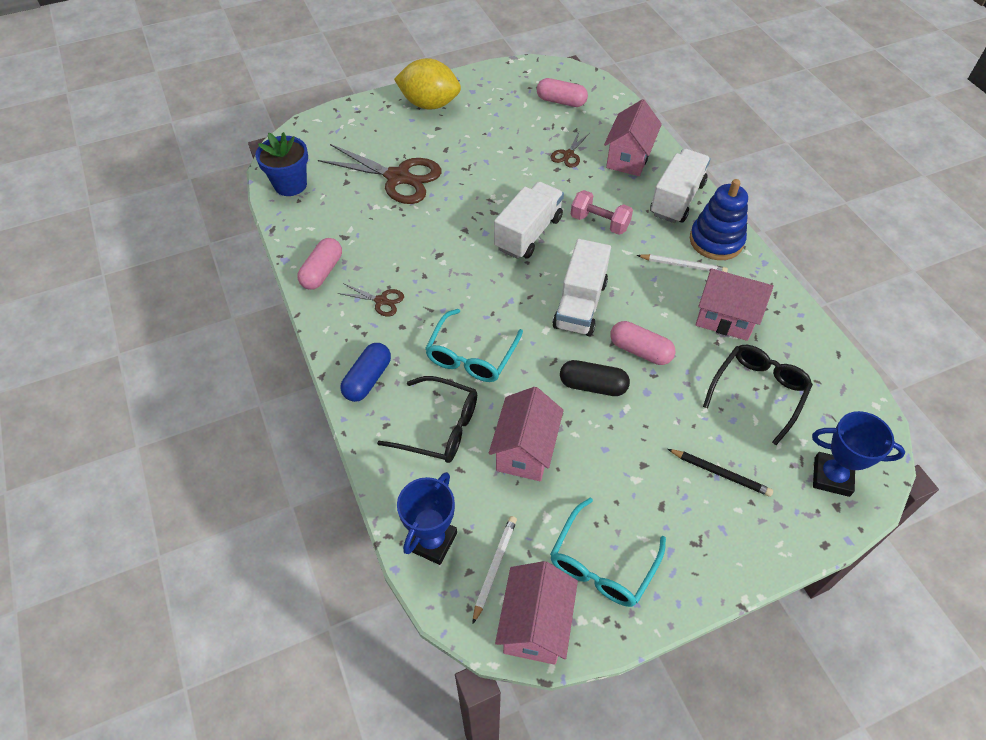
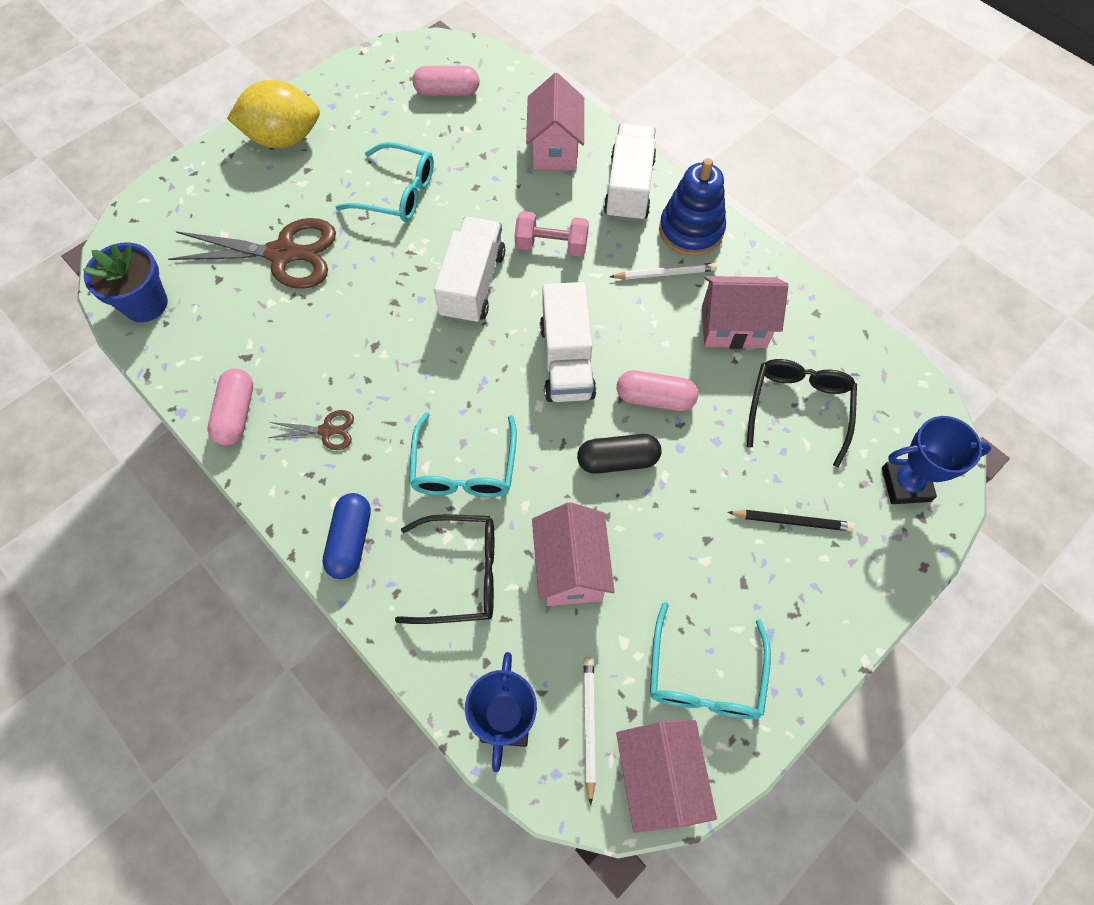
camera: 20 degrees left, 10 degrees up
(496, 158) = (396, 193): none -> turquoise glasses
(568, 155) = (482, 163): brown scissors -> none

